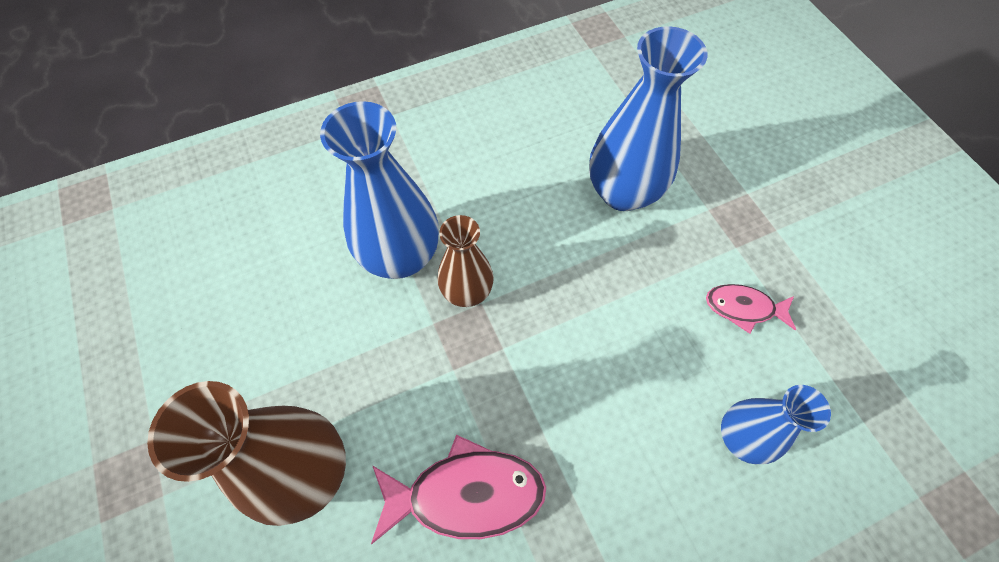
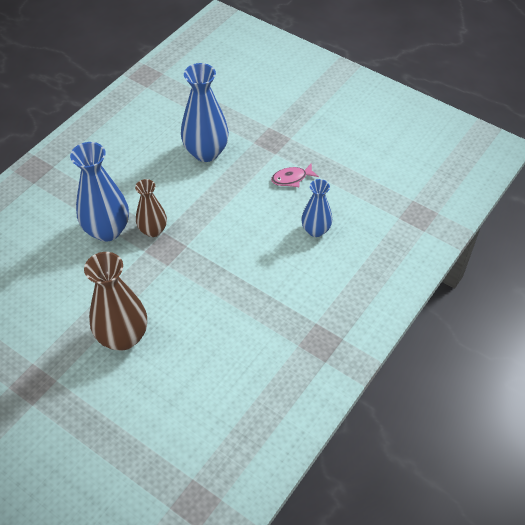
camera: 30 degrees left, 10 degrees down
(466, 494) = (205, 308): pink fish -> none

